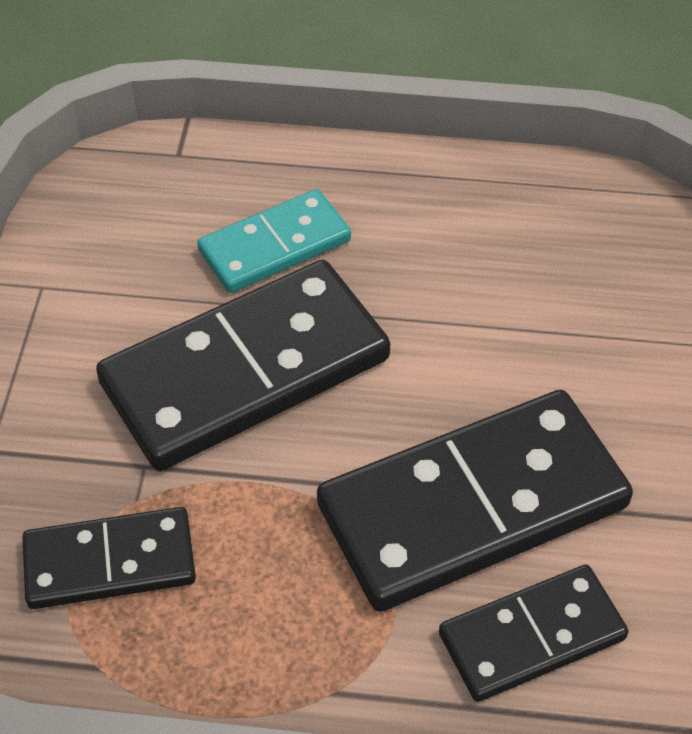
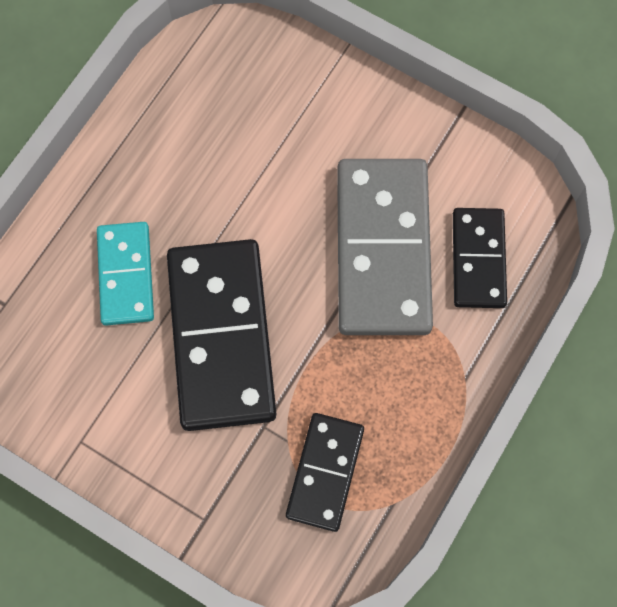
camera: 65 degrees left, 20 degrees up
(473, 506) = (383, 249): black domino -> grey domino

